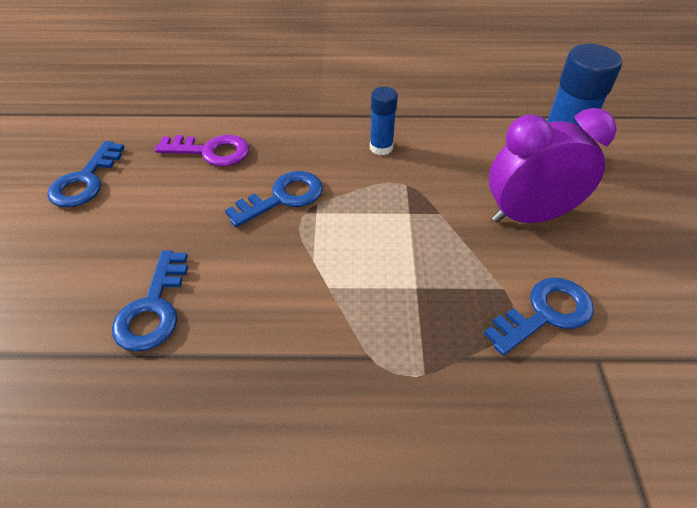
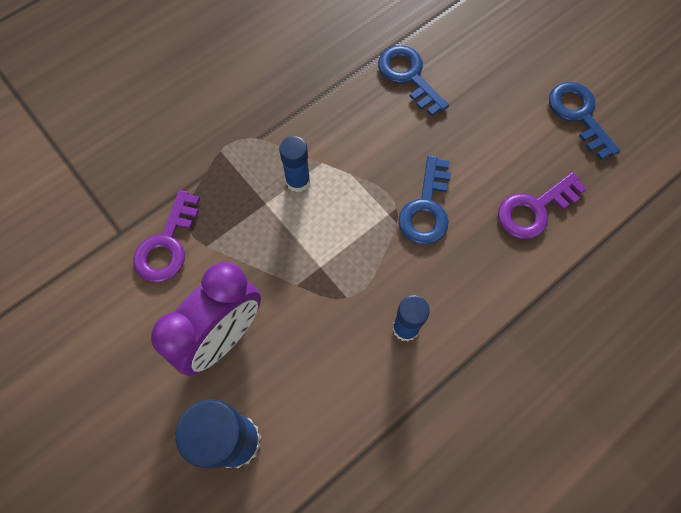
camera: 140 degrees right, 20 degrees up
(368, 286) = (298, 181): none -> blue glue stick
(545, 313) = (167, 244): blue key -> purple key

